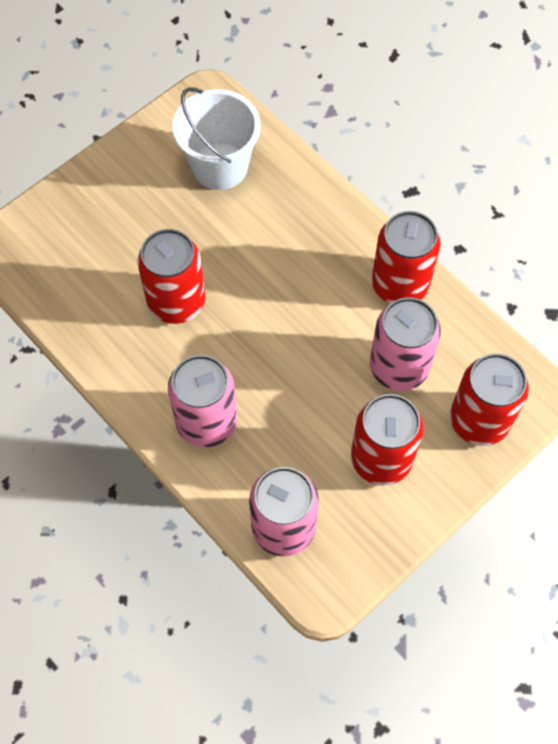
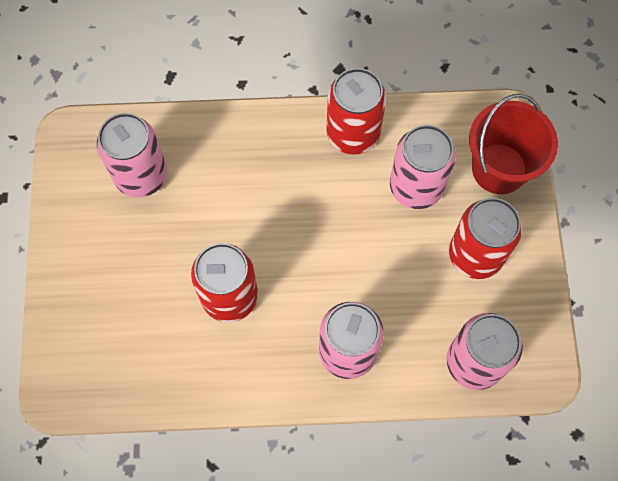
camera: 50 degrees left, 5 degrees up
(220, 166) = (141, 175): white bucket -> pink can
(479, 420) = (499, 168): red can -> red bucket

